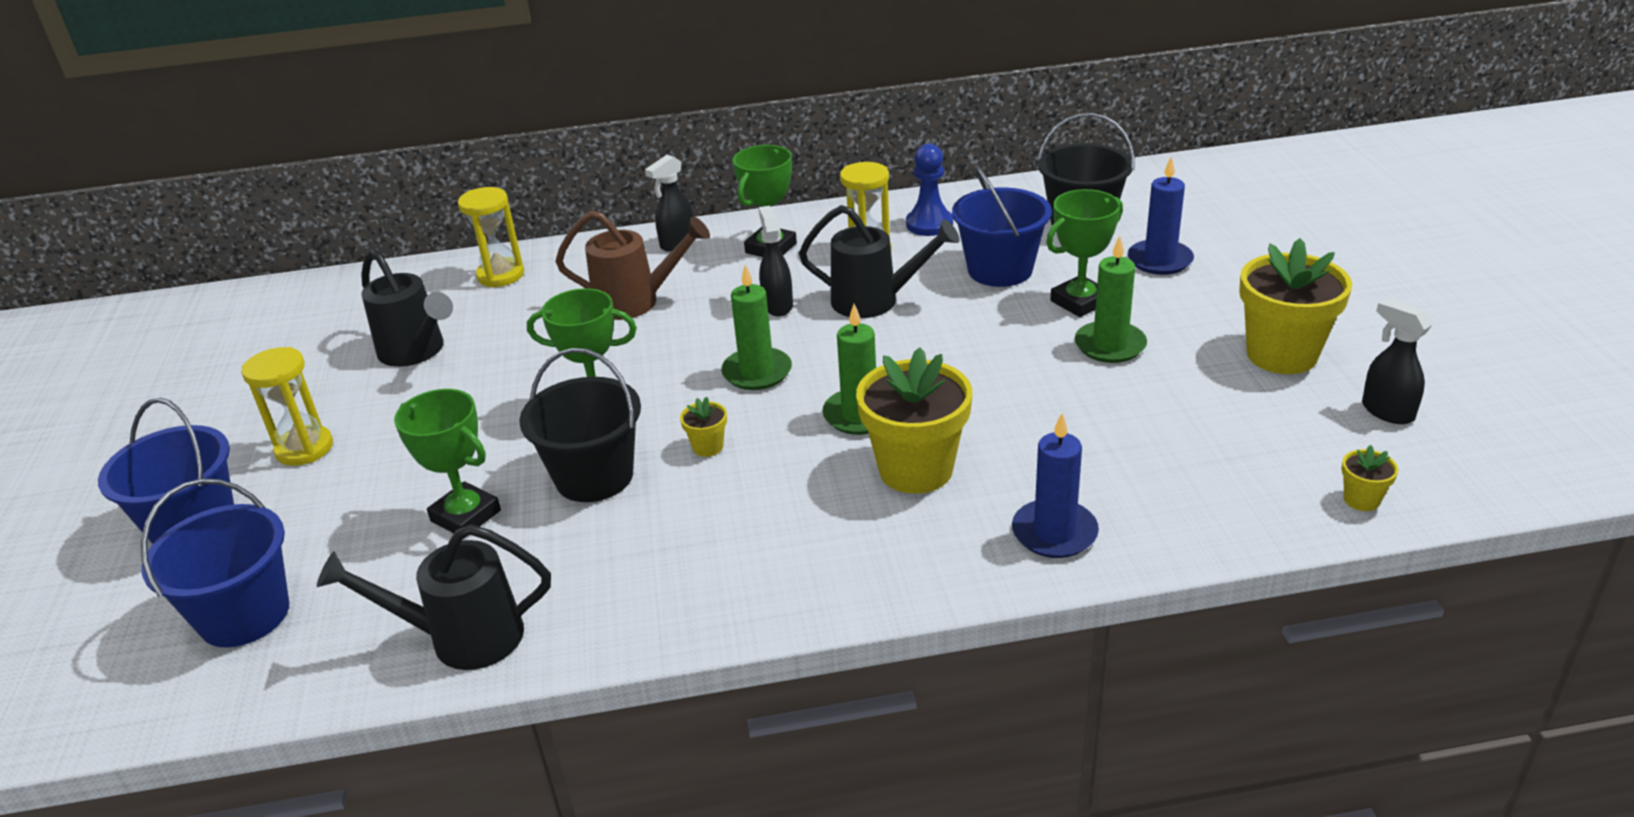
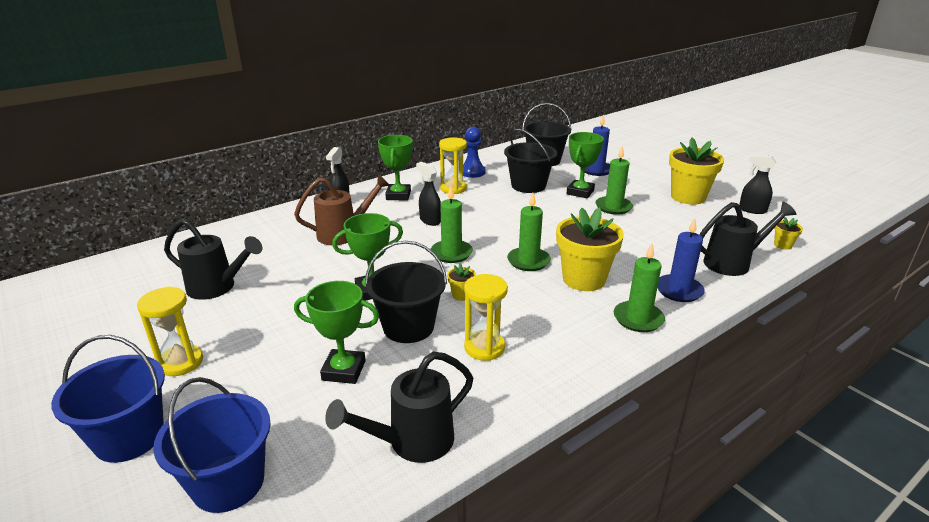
camera: 30 degrees left, 5 degrees down
(501, 275) = (239, 236): yellow hourglass -> yellow hourglass (484, 347)
(874, 301) = (480, 209): black watering can -> black watering can (732, 263)
(932, 561) = (638, 319): none -> green candle
(1000, 270) = (528, 185): blue bucket -> black bucket

